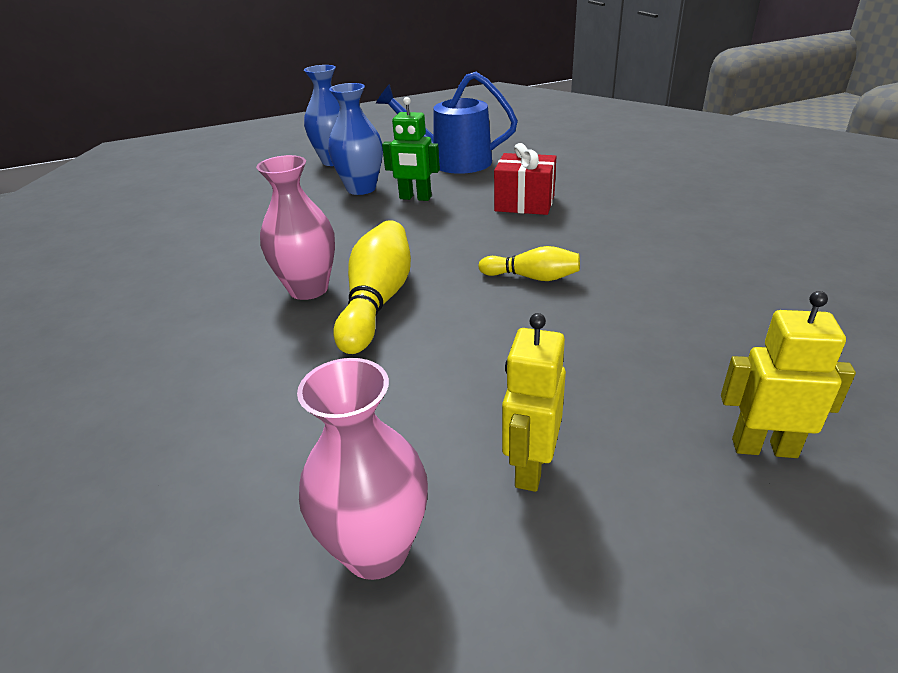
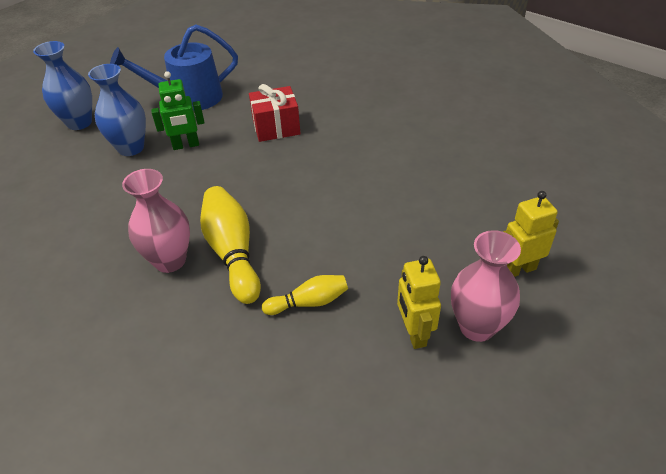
camera: 30 degrees left, 10 degrees up
(376, 550) = (367, 420): pink vase -> pink vase (477, 326)
(532, 277) = (326, 195): yellow bowling pin -> yellow bowling pin (309, 302)

